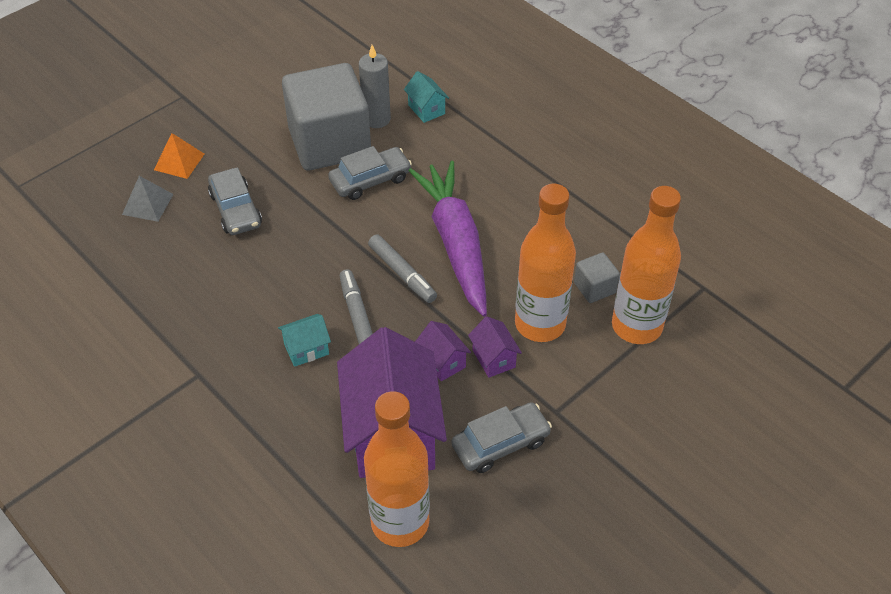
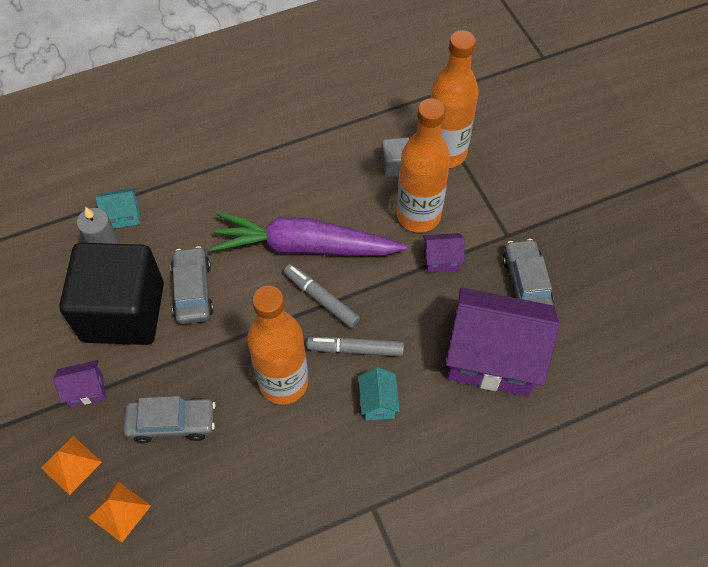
camera: 70 degrees left, 10 degrees up
(147, 204) = (119, 511): grey pyramid -> orange pyramid
(330, 143) = (123, 312): grey cube -> black cube
(400, 522) = (579, 378): orange bottle -> orange bottle (283, 382)
(402, 273) = (321, 299): grey marker -> grey marker turned 120 degrees counterclockwise
(442, 362) = (431, 298): purple house -> purple house (86, 390)

